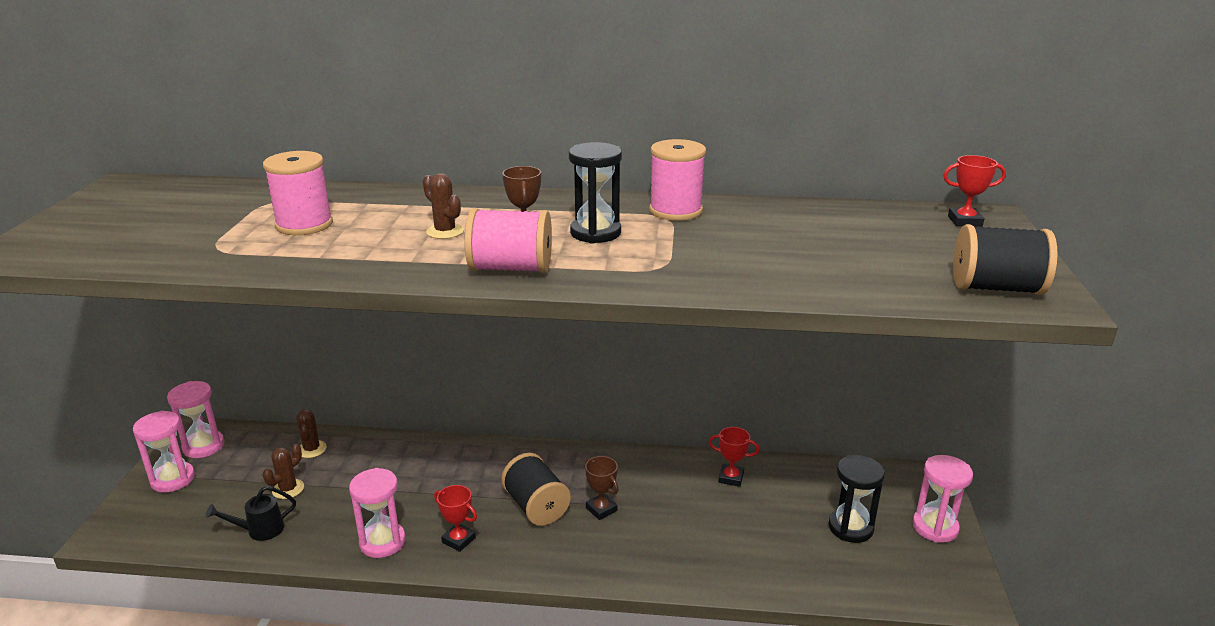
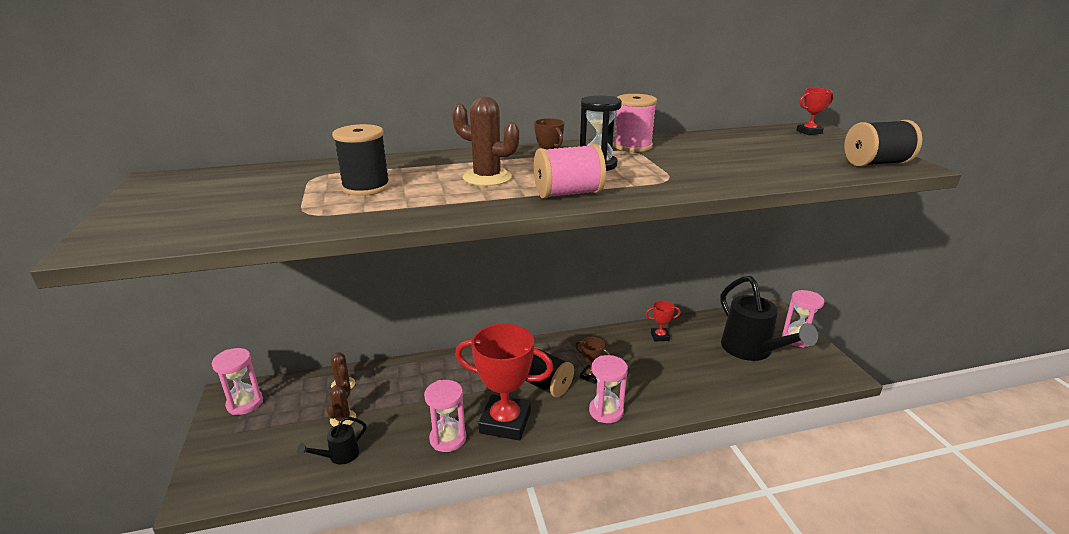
camera: 20 degrees left, 0 degrees up
(173, 479) = (233, 435): pink hourglass -> pink hourglass (606, 411)
(304, 225) = (366, 187): pink spool -> black spool
(445, 231) = (487, 178): brown cactus -> brown cactus, size x1.64
(458, 540) = (505, 422): red trophy -> red trophy, size x2.24
(850, 527) = (751, 350): black hourglass -> black watering can

